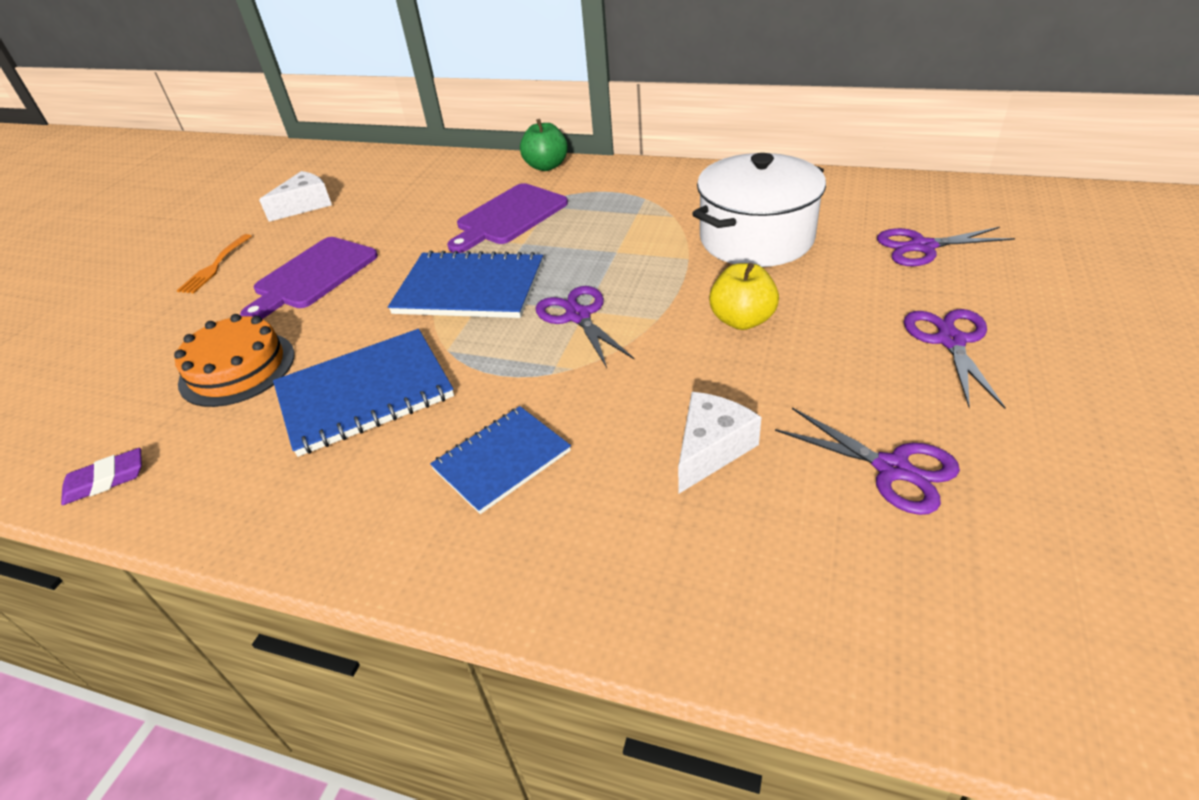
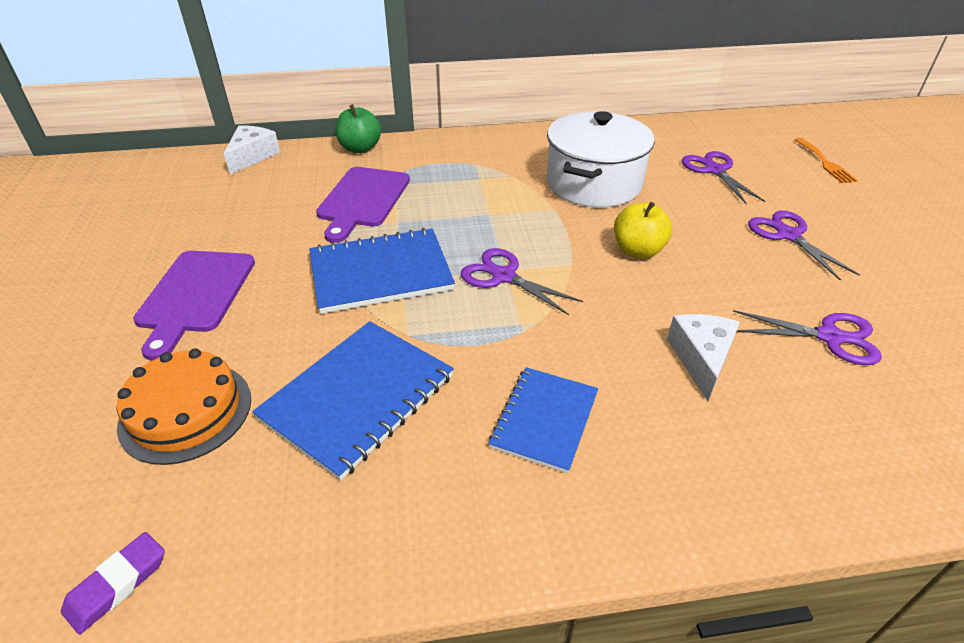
camera: 30 degrees left, 0 degrees up
(215, 266) = (57, 309): orange fork -> orange fork (825, 162)
(305, 205) = (120, 224): white cheese -> white cheese (252, 156)
(922, 247) = (714, 170): purple scissors -> purple scissors turned 105 degrees clockwise

